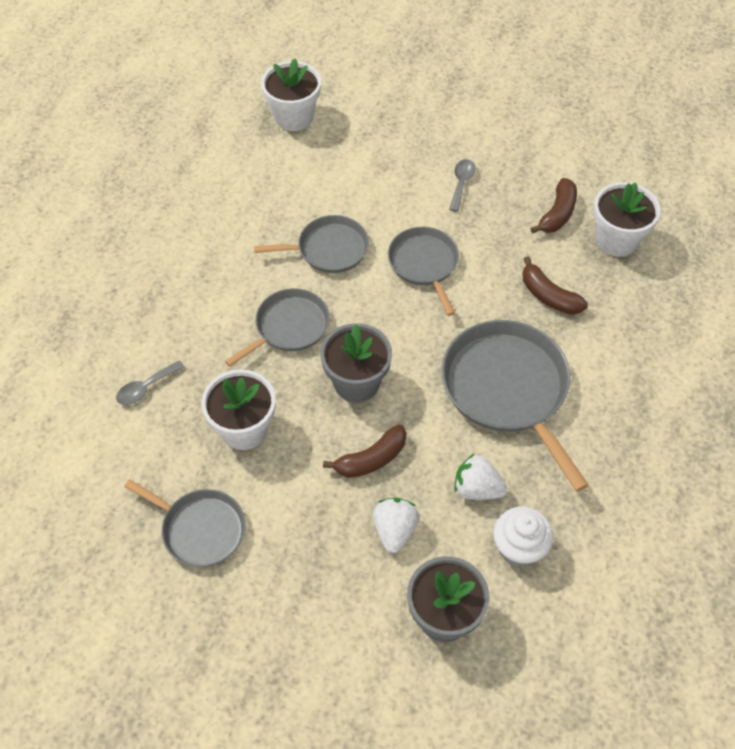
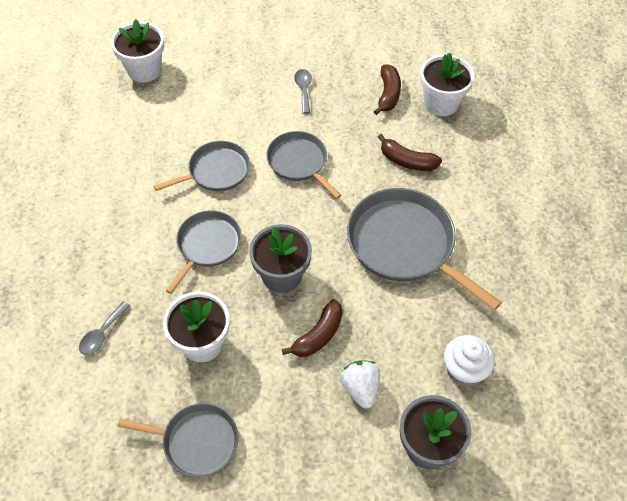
camera: 20 degrees left, 0 degrees up
(477, 488) = (412, 332): white strawberry -> none

